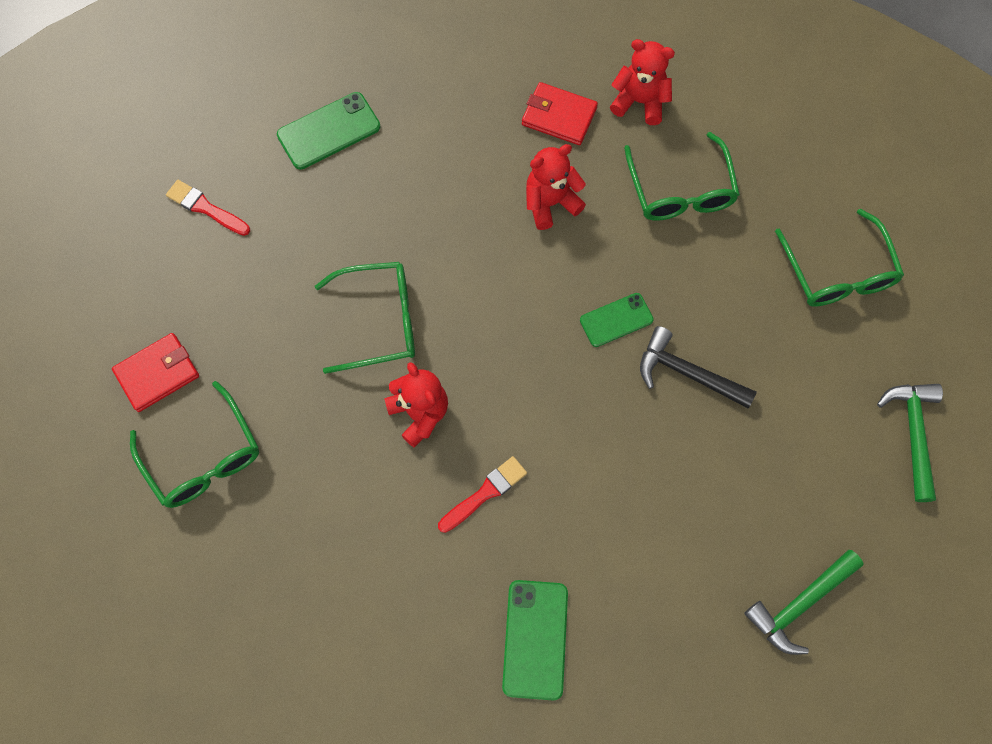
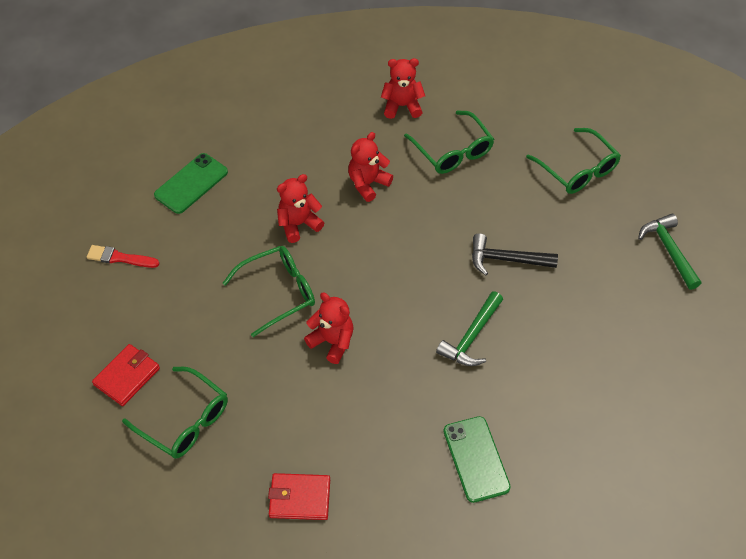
camera: 20 degrees left, 15 degrees down
(440, 233) = (298, 224): none -> red teddy bear
(485, 493) = (400, 377): red brush -> none
(559, 116) = (351, 130): red wallet -> red wallet (300, 498)
(616, 320) = (444, 242): green phone -> none
(799, 604) = (643, 376): green hammer -> green hammer (471, 337)

